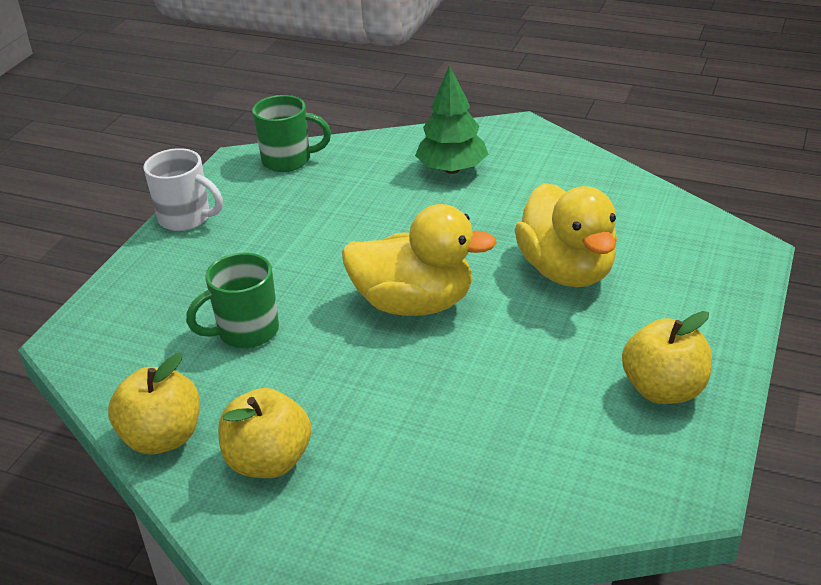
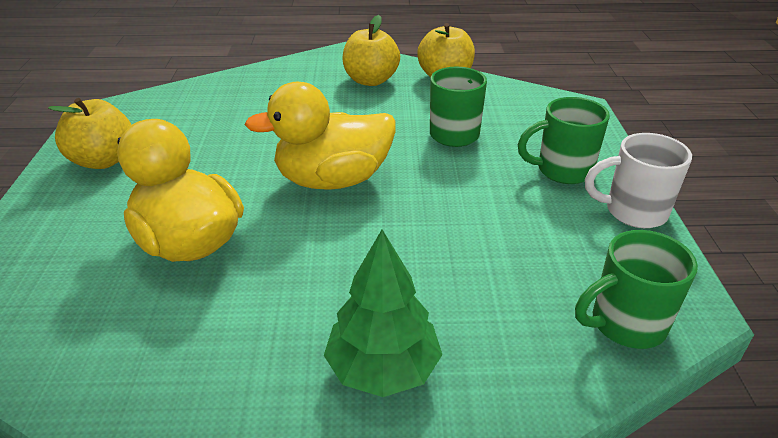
camera: 155 degrees right, 0 degrees up
(193, 265) = (562, 171): none -> green mug

